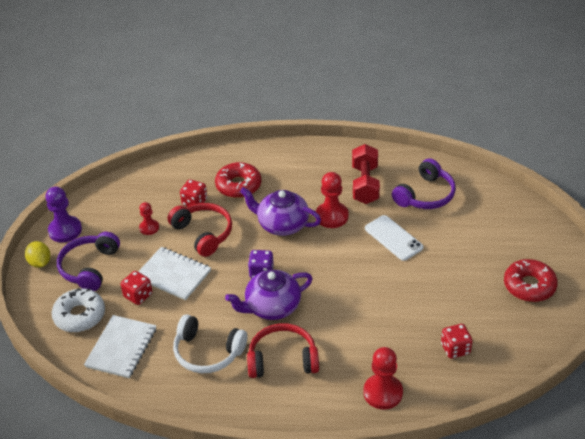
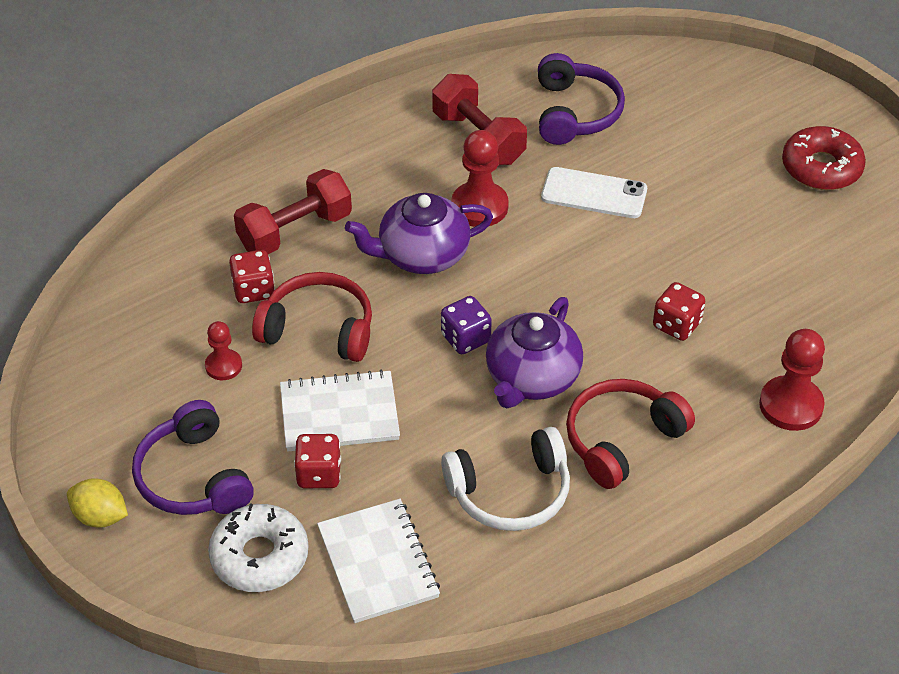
camera: 40 degrees left, 5 degrees up
(65, 230) = (86, 444): purple pawn -> none
(238, 185) = (295, 231): red donut -> red dumbbell
(455, 349) = (817, 297): red dice -> red dice (676, 325)

